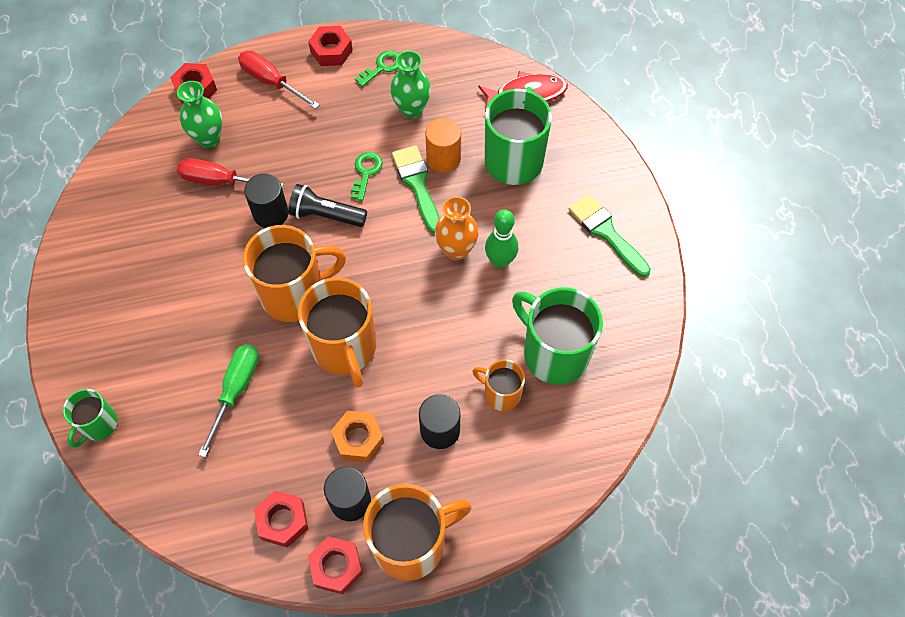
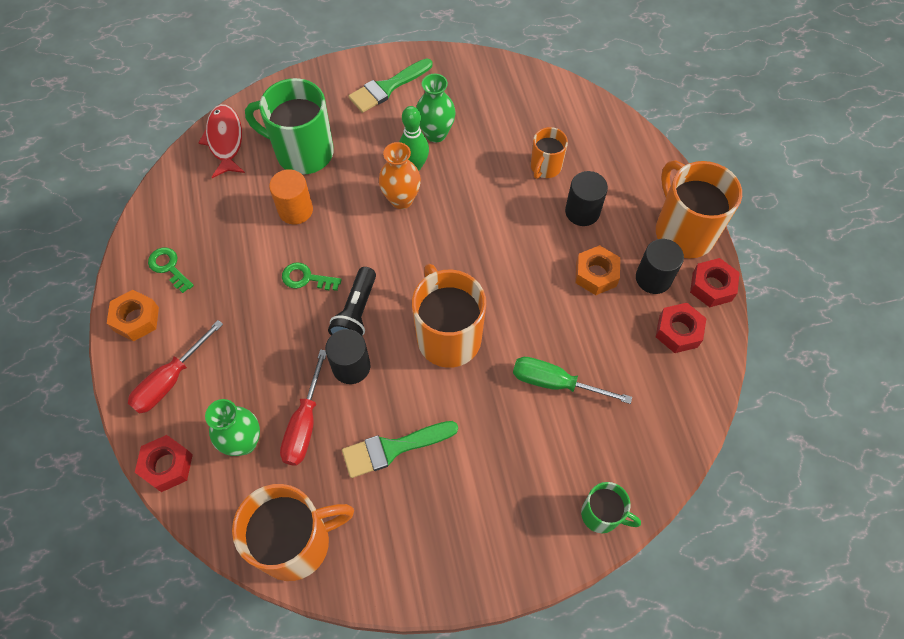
camera: 90 degrees left, 0 degrees up
(331, 51) = (136, 319): red nut -> orange nut
(345, 348) = (507, 289): orange mug -> orange mug (296, 542)
(411, 109) = (230, 238): green vase -> green vase (436, 133)
(417, 184) = (324, 232): green brush -> green brush (393, 448)
(554, 353) = (506, 129): green mug -> none

